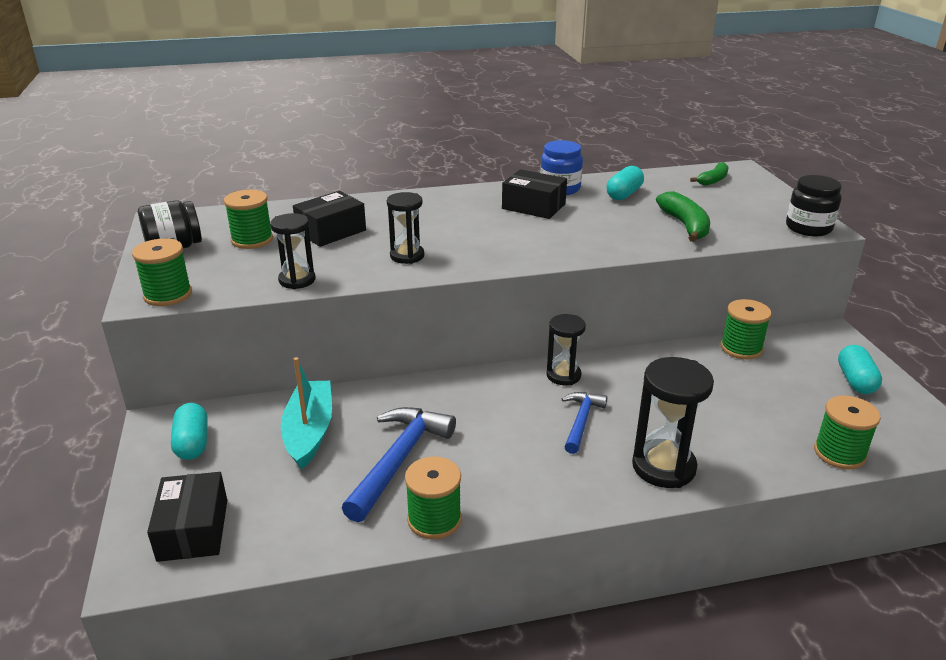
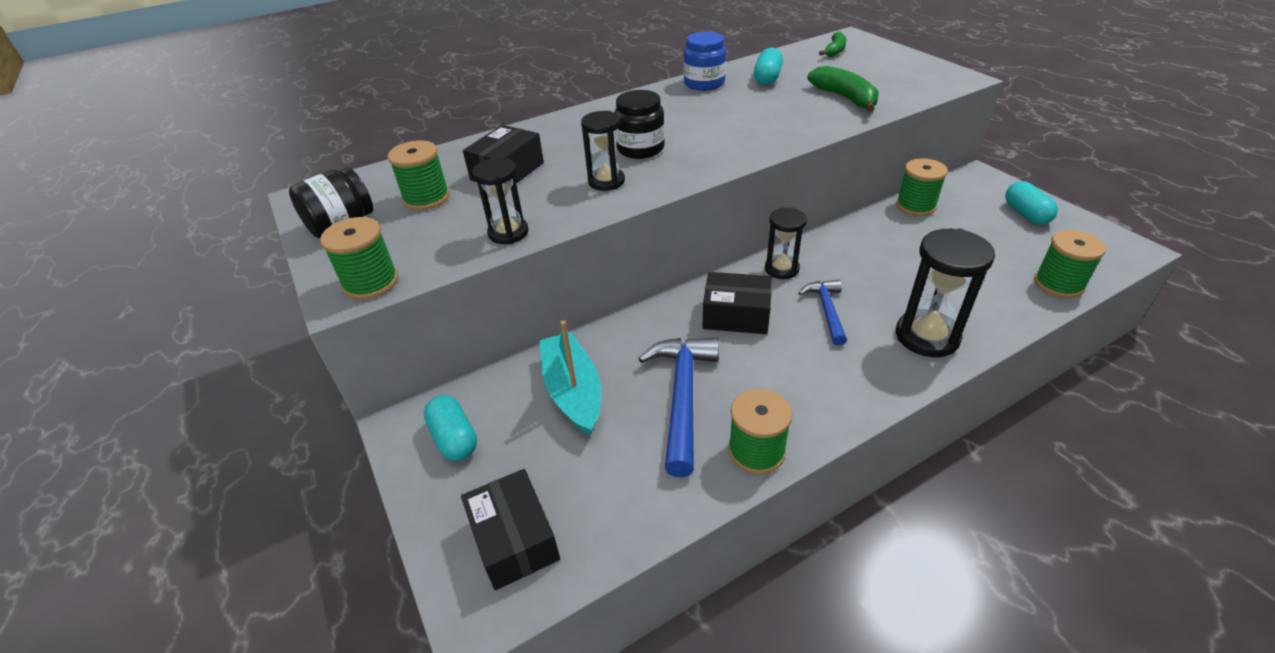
camera: 15 degrees left, 10 degrees up
(533, 206) = (693, 106): black box -> black box (736, 315)
(808, 228) = (950, 80): black jar -> black jar (640, 149)

